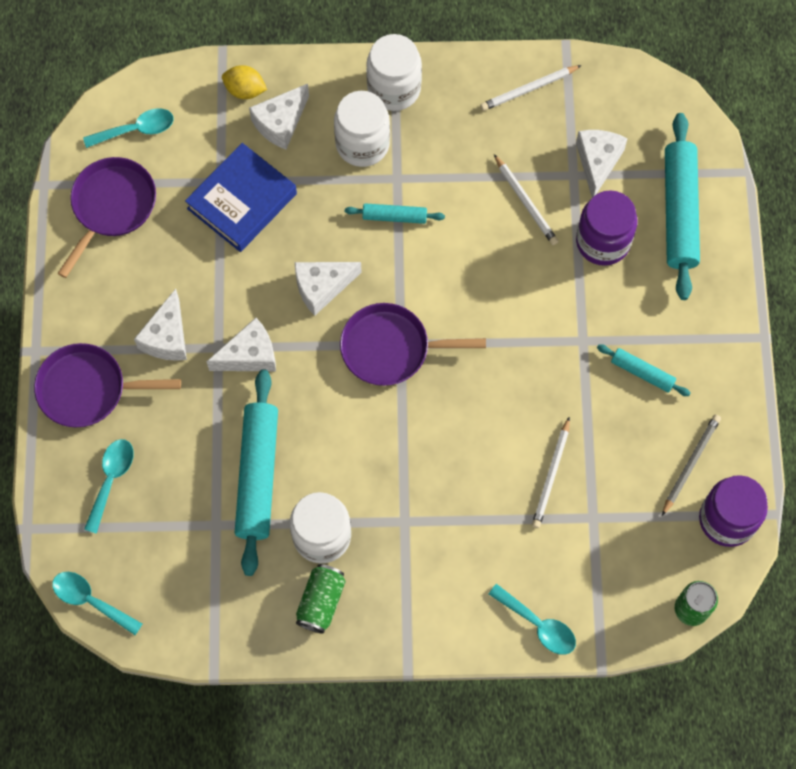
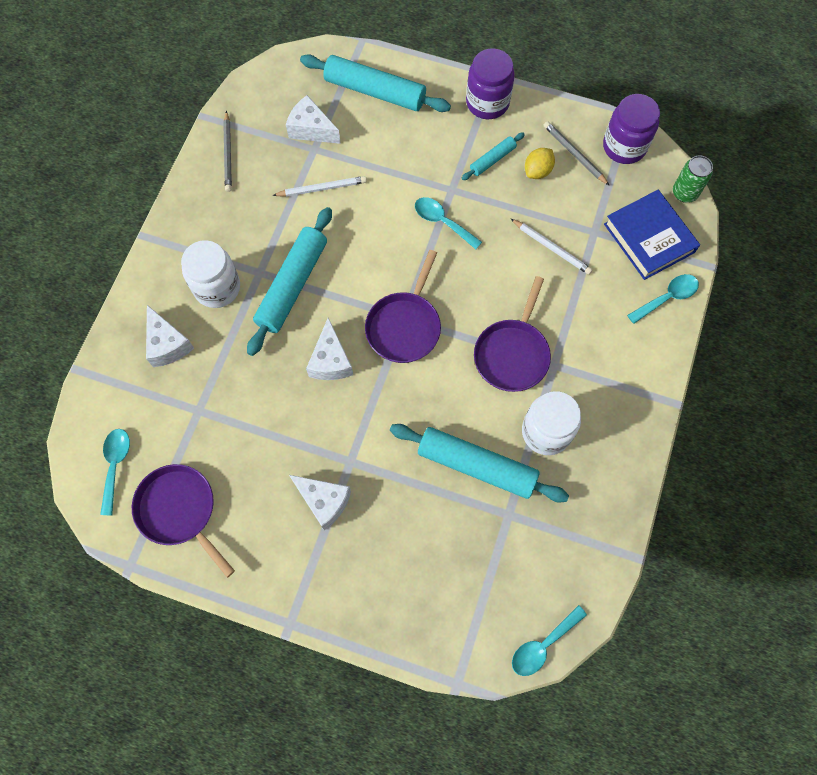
camera: 70 degrees left, 0 degrees up
(88, 389) = (345, 586): purple pan -> purple pan (512, 354)
(111, 480) = (437, 592): turquoise spoon -> turquoise spoon (442, 222)
(242, 201) = (225, 398): blue book -> blue book (649, 238)
(245, 90) = (123, 363): yellow lemon -> yellow lemon (537, 171)
(249, 355) = (368, 438): white cheese -> none
(321, 602) = (602, 451): green can -> none
(394, 88) = (179, 248): white jar -> none
(394, 216) = (292, 285): turquoise rolling pin -> turquoise rolling pin, size x2.00
(528, 89) = (228, 153): white pencil -> grey pencil
(603, 241) = (377, 148): purple jar -> purple jar (487, 103)

